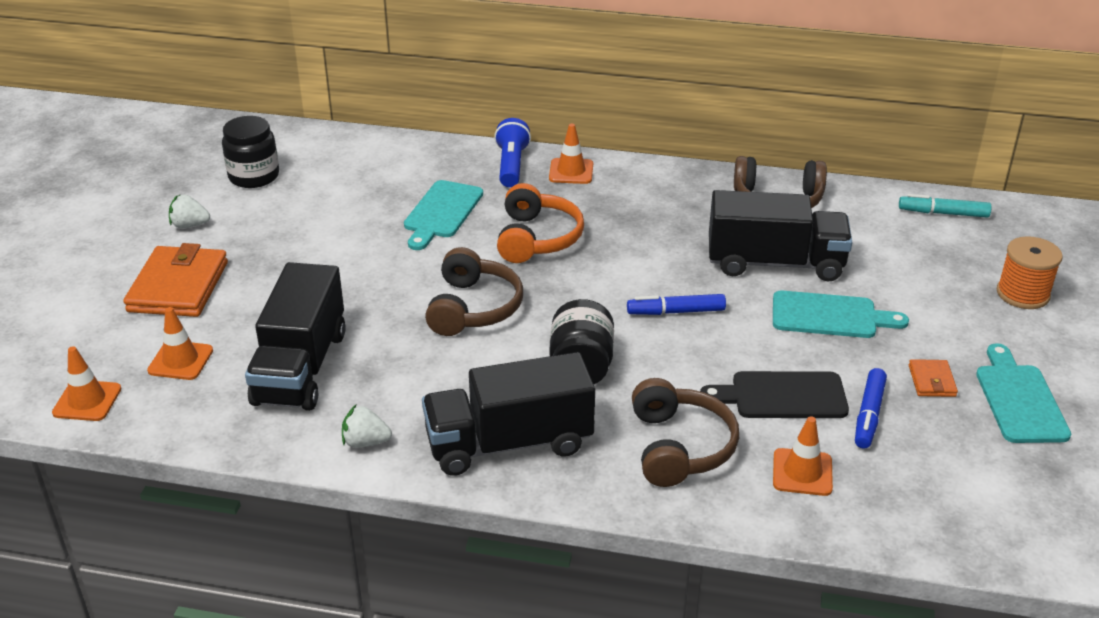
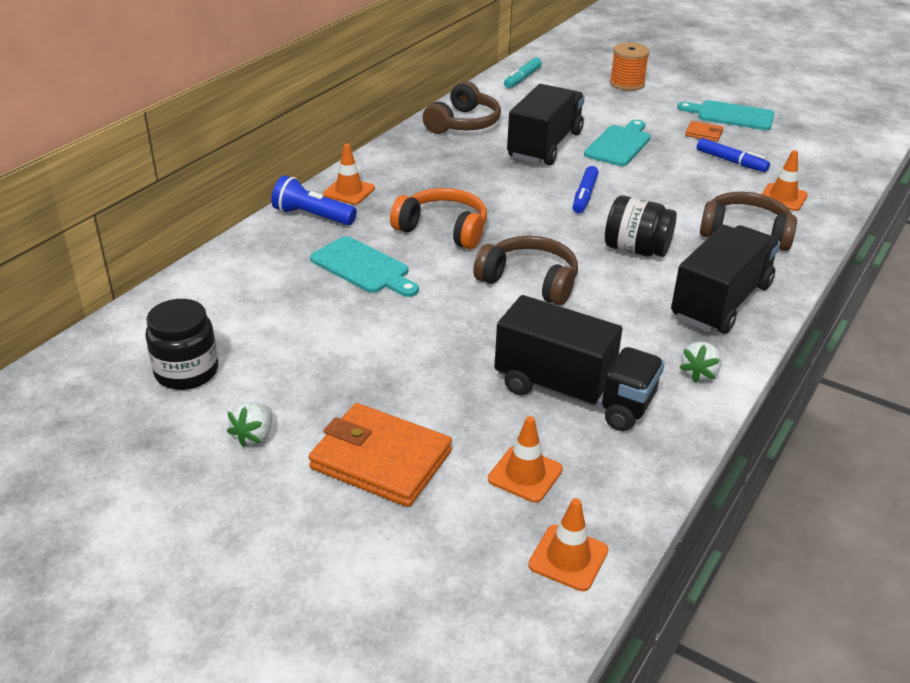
camera: 70 degrees left, 0 degrees up
(509, 443) = (721, 302): black truck -> black truck turned 150 degrees counterclockwise
(782, 396) = (701, 183): black cutting board -> none

